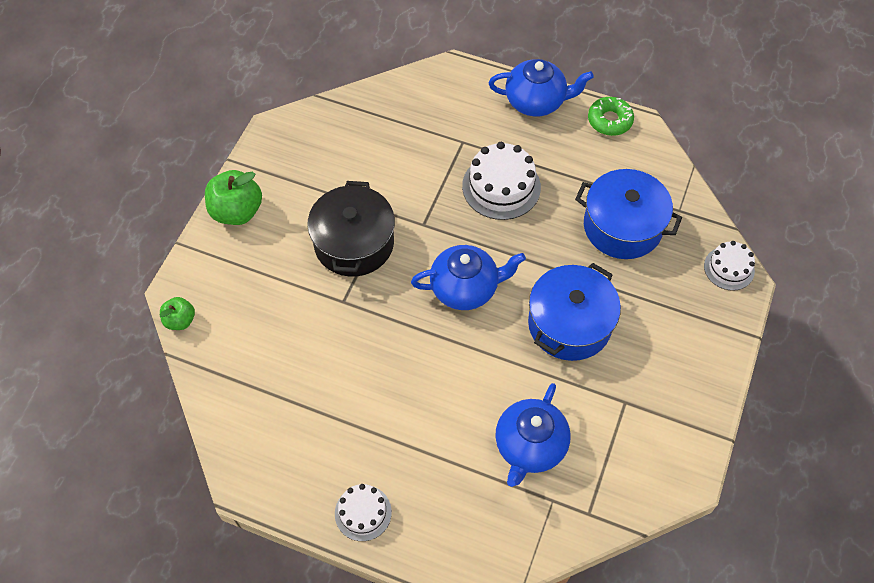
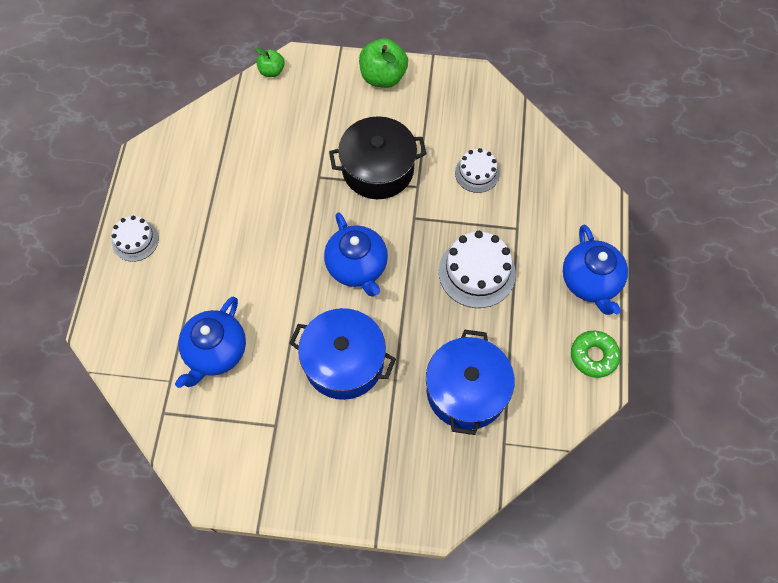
camera: 75 degrees right, 5 degrees up
(529, 446) = (215, 352): blue teapot -> blue teapot turned 75 degrees counterclockwise
(729, 268) = (448, 503): white cake -> white cake (477, 173)

